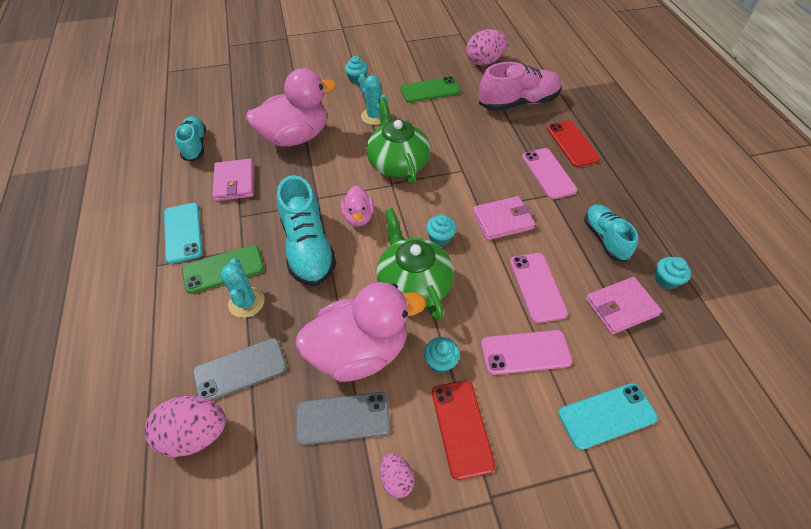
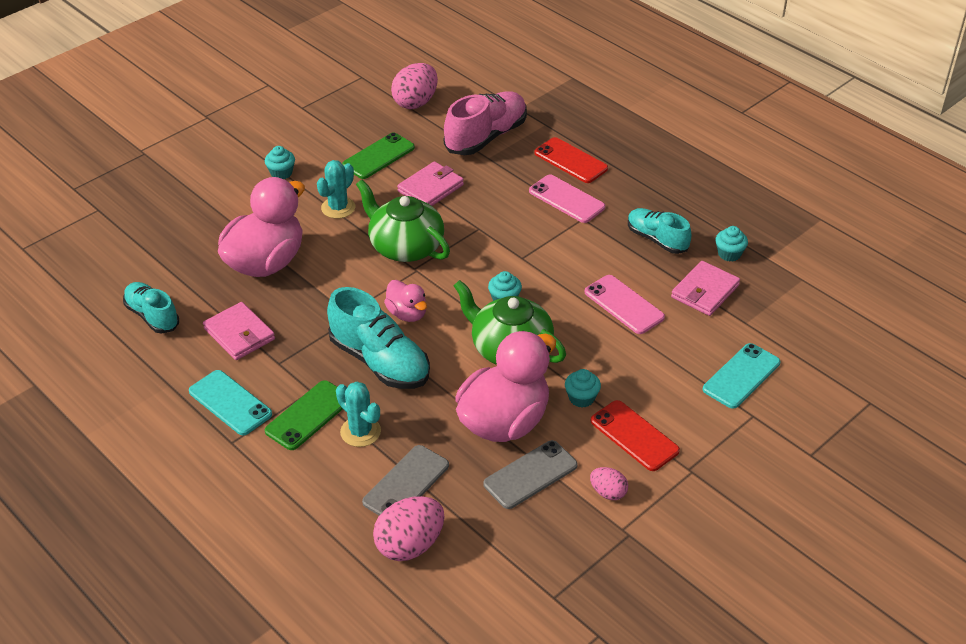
camera: 30 degrees left, 10 degrees down
(374, 116) = (338, 208): turquoise cactus -> turquoise cactus turned 75 degrees counterclockwise
(502, 220) = (552, 260): pink wallet -> pink wallet (430, 188)
(525, 352) = (648, 360): pink phone -> none

